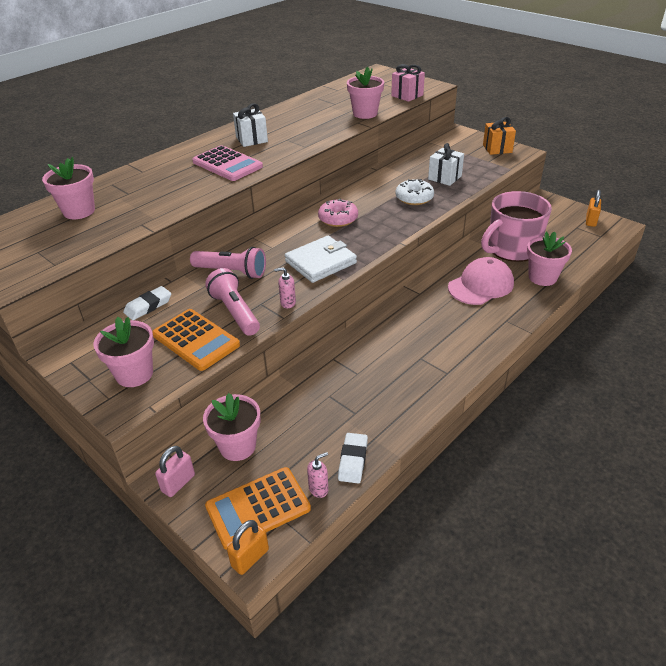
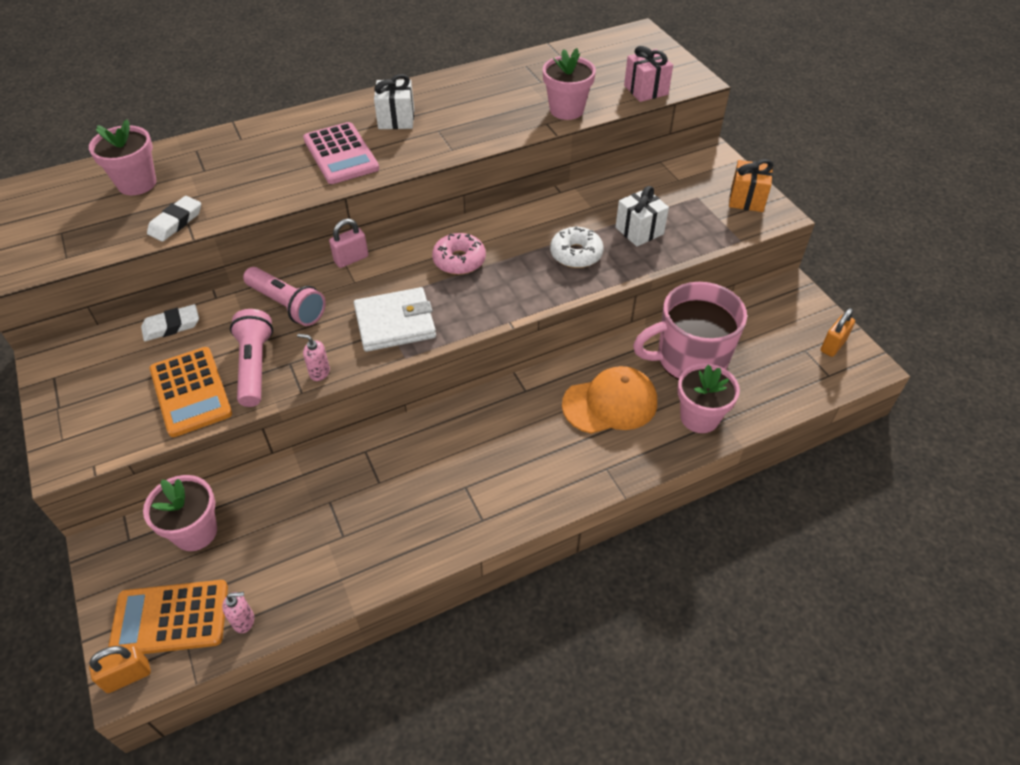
camera: 20 degrees right, 10 degrees up
(134, 374) = (104, 416): pink flower pot -> none
(178, 483) = (112, 555): pink padlock -> pink padlock (351, 259)
(353, 460) = (302, 598): white eraser -> white eraser (176, 222)
(481, 285) = (610, 403): pink cap -> orange cap

